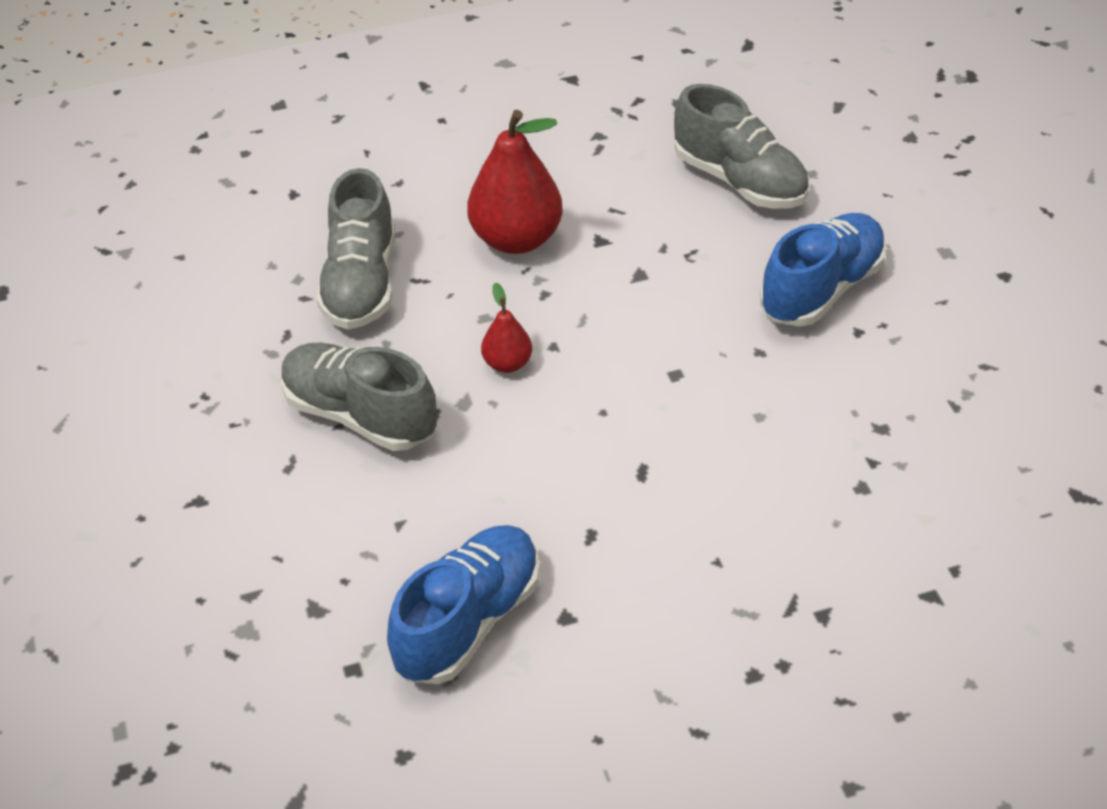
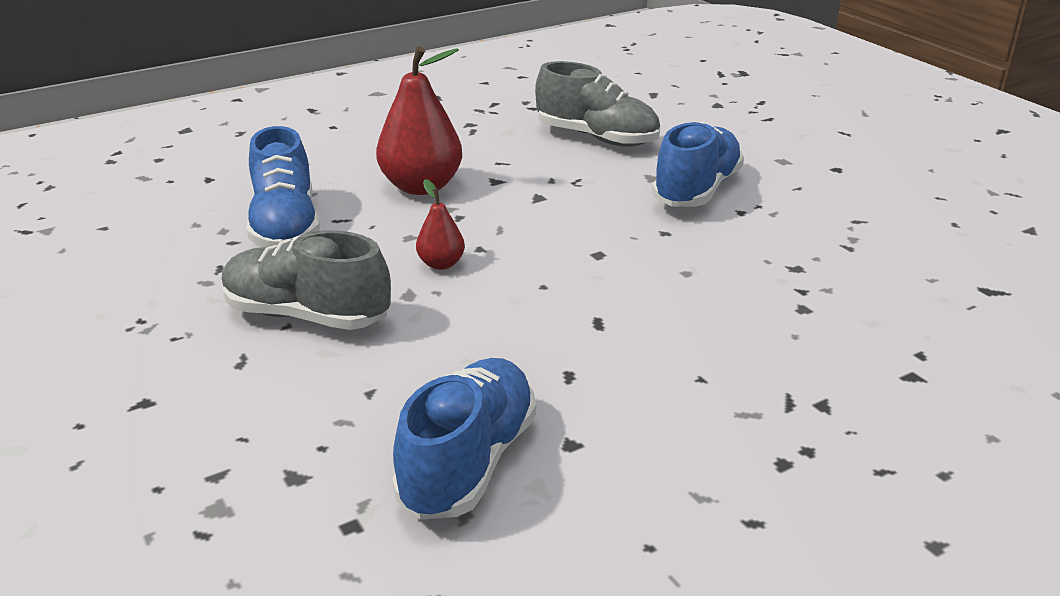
camera: 15 degrees left, 15 degrees down
(361, 283) = (285, 227): grey shoe -> blue shoe

